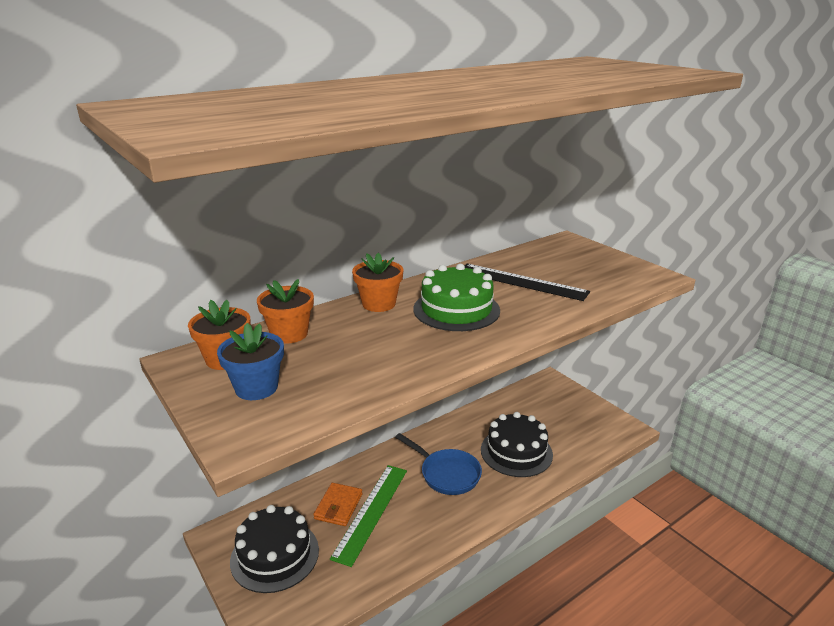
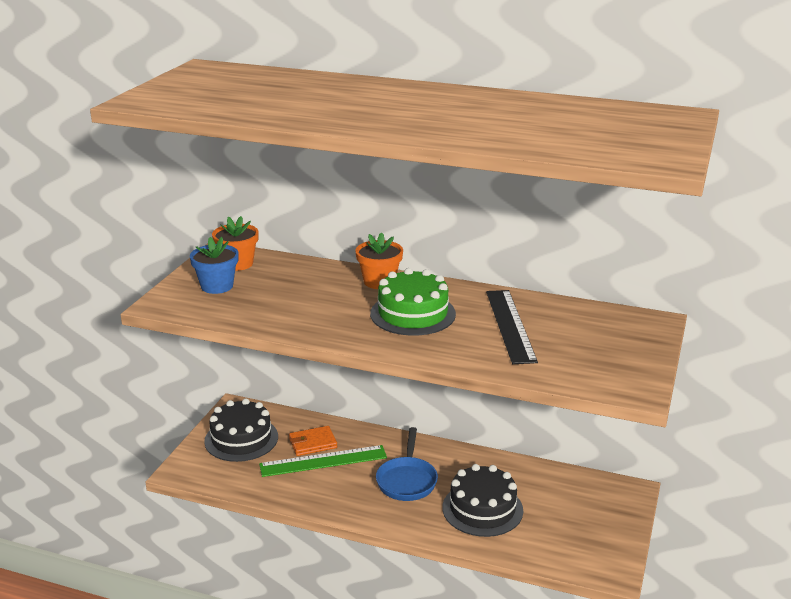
camera: 55 degrees right, 0 degrees up
(289, 334) = (293, 269): orange flower pot -> none

